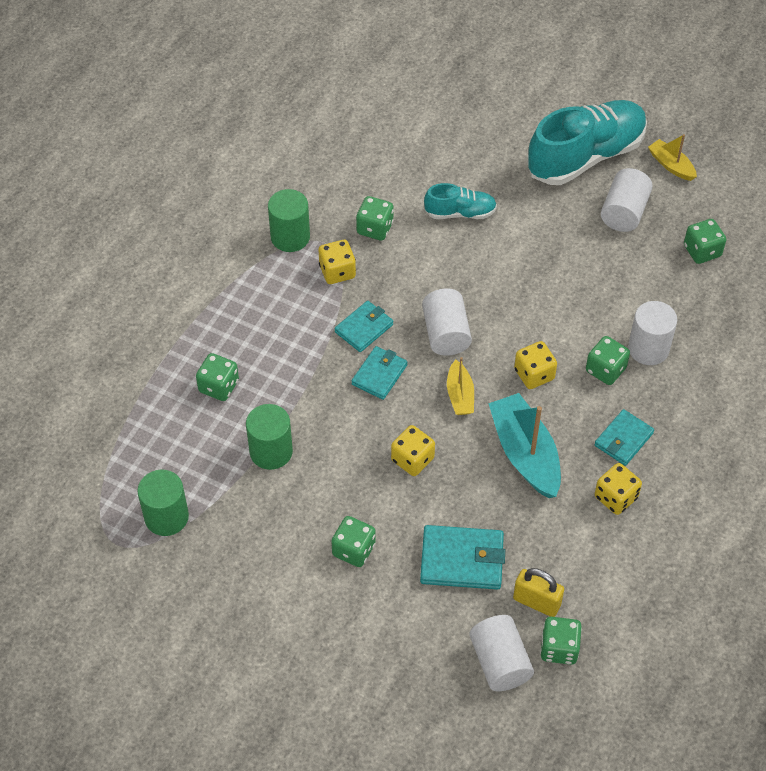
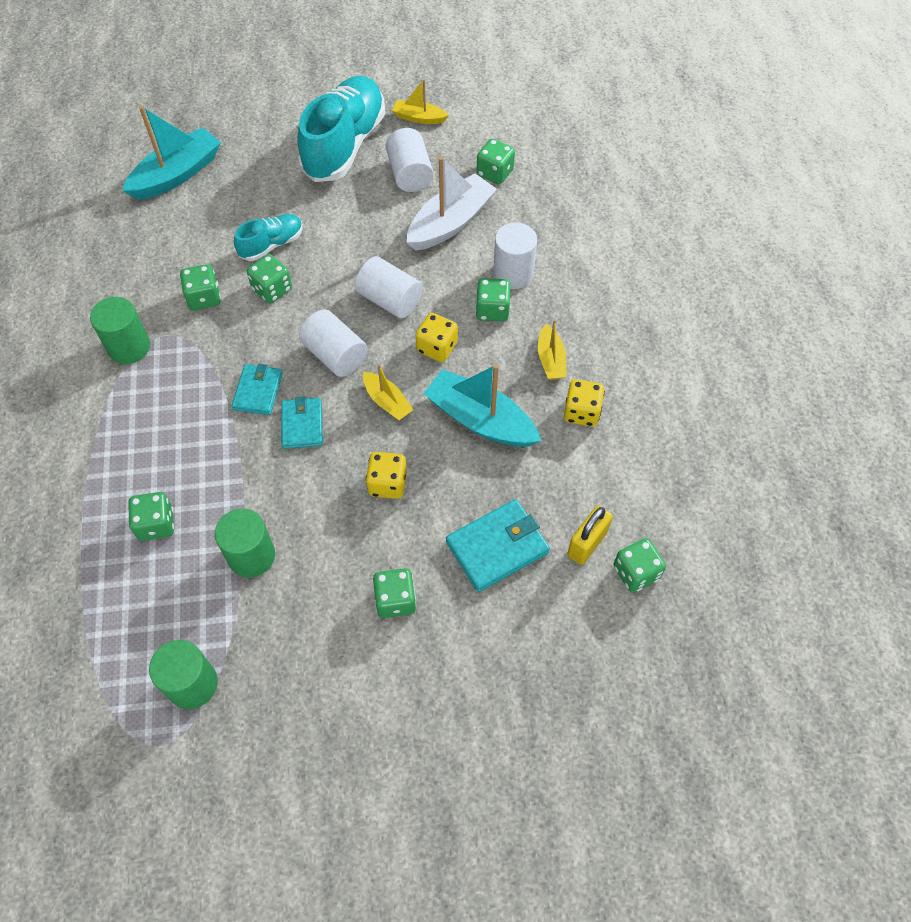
camera: 35 degrees left, 5 degrees up
(337, 271) = (196, 354): yellow dice -> none
(425, 111) = (177, 174): none -> turquoise boat
(434, 251) = (272, 289): none -> green dice
(500, 662) = (597, 619): white cylinder -> white cylinder (390, 300)
(536, 602) = (587, 544): yellow padlock -> yellow padlock turned 45 degrees counterclockwise
(623, 439) = (550, 359): turquoise wallet -> yellow boat
(627, 275) = (450, 223): none -> white boat

